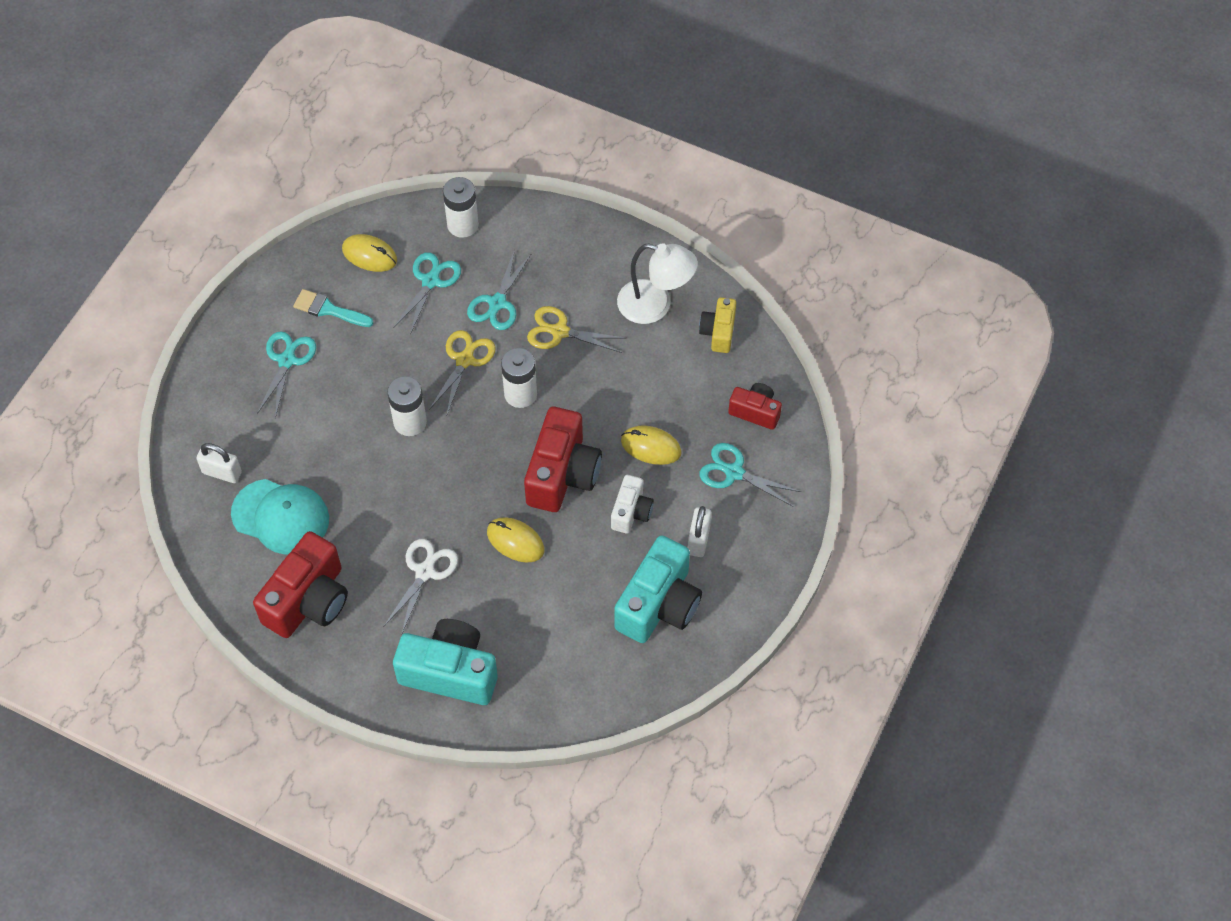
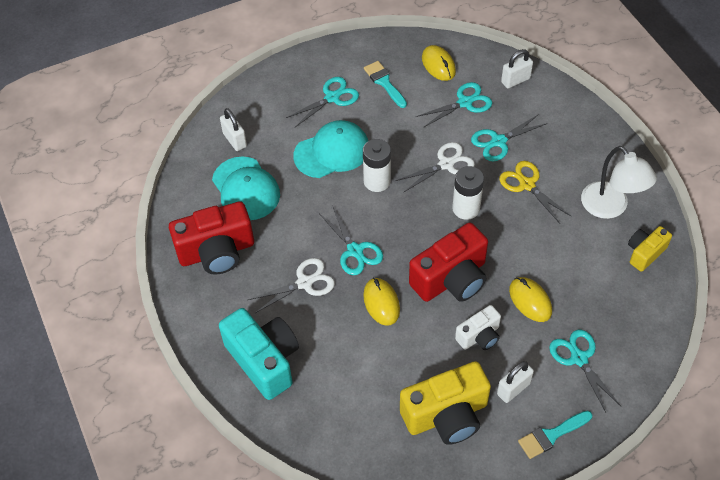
camera: 40 degrees right, 5 degrees down
(337, 420) = (332, 152): none -> turquoise cap
(447, 507) = (355, 250): none -> turquoise scissors
(462, 225) = (515, 80): white battery -> white padlock
(464, 360) = (446, 164): yellow scissors -> white scissors
(659, 604) = (446, 415): turquoise camera -> yellow camera
(755, 411) = (630, 325): red camera -> none
(762, 558) = (551, 435): none -> turquoise brush

